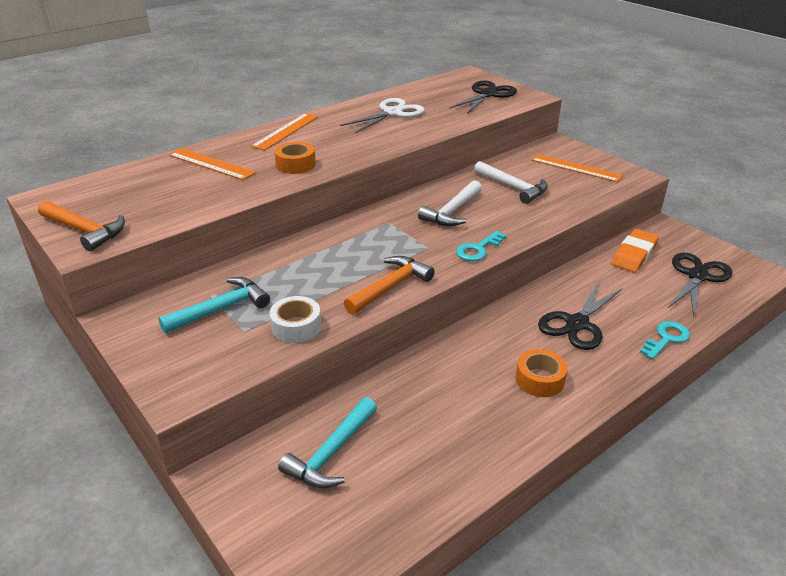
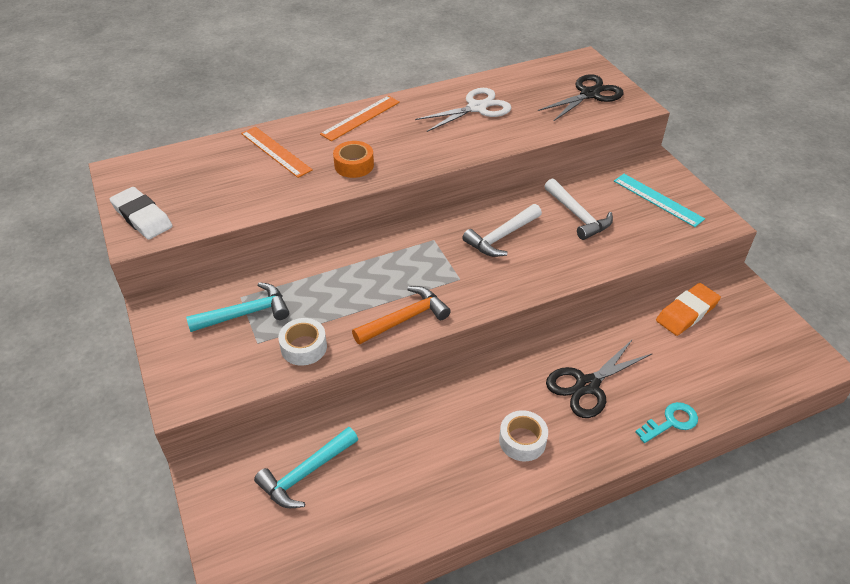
camera: 15 degrees right, 10 degrees up
(85, 231) = (142, 217): orange hammer -> white eraser
(478, 249) = (507, 289): turquoise key -> none
(539, 379) = (522, 440): orange tape -> white tape
(575, 168) = (658, 199): orange ruler -> turquoise ruler
(697, 276) = (742, 353): black scissors -> none

